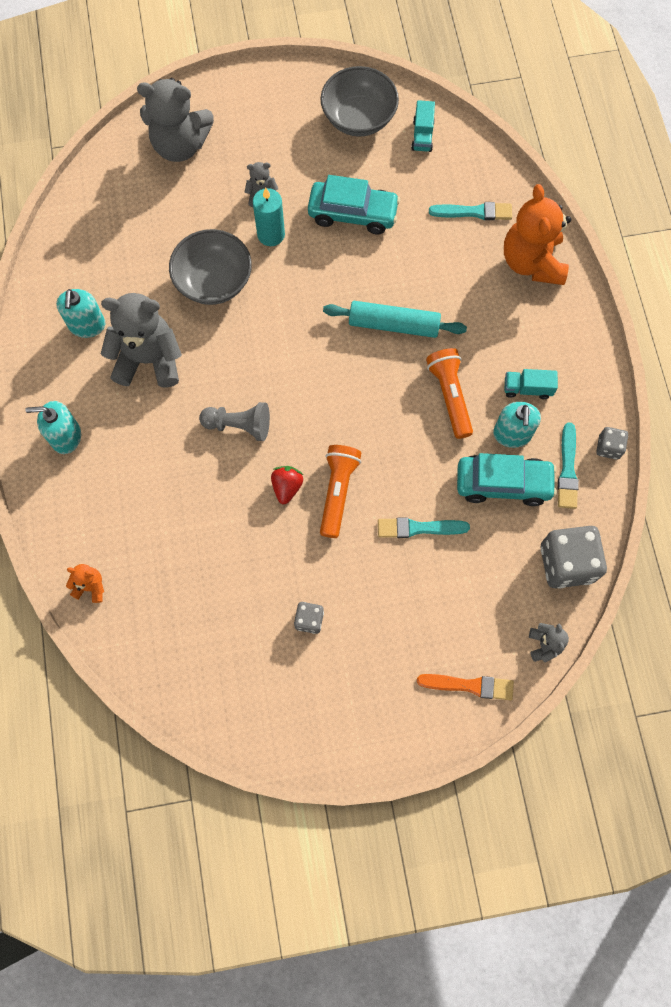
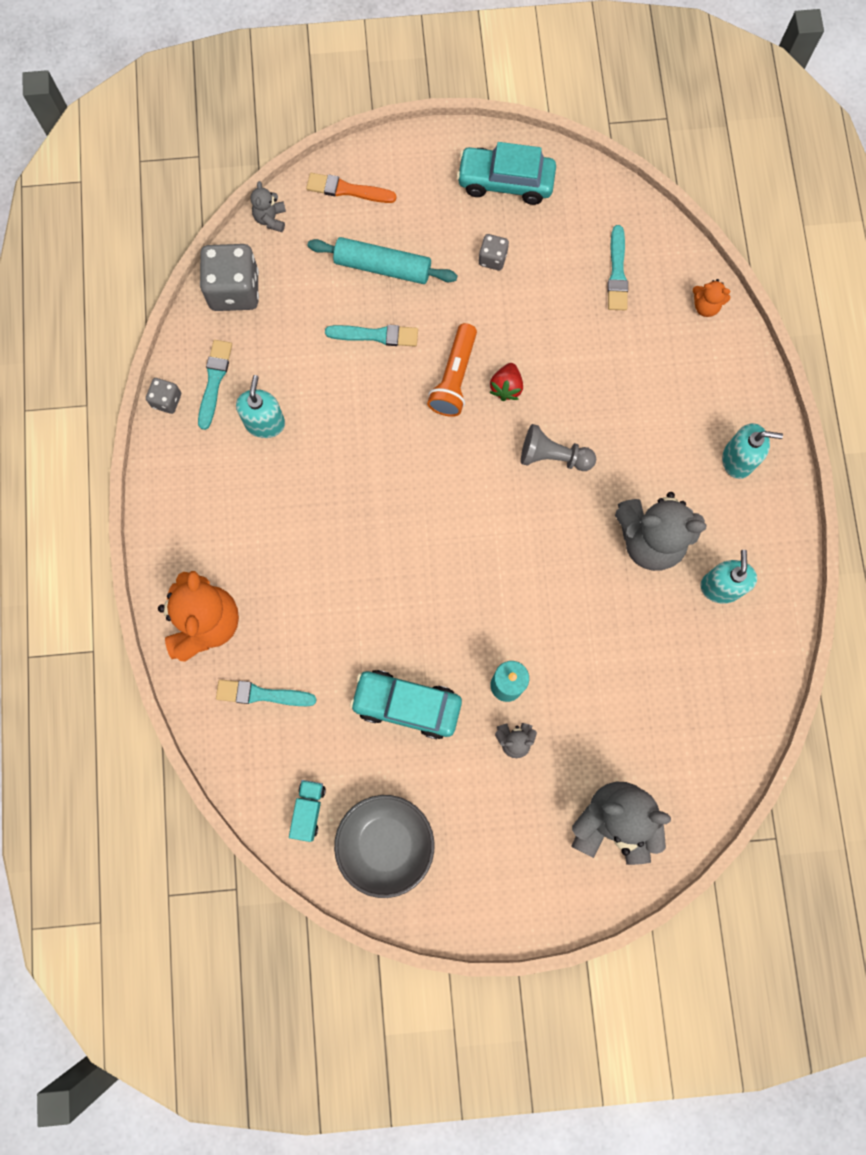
camera: 175 degrees left, 5 degrees up
(180, 615) = (617, 272): none -> turquoise brush
(213, 281) = (576, 630): grey bowl -> none
(394, 324) = (374, 558): turquoise rolling pin -> turquoise rolling pin (382, 267)
(450, 396) = (324, 470): orange flashlight -> none
(503, 483) = (283, 372): turquoise car -> turquoise car (505, 182)
(527, 388) = (239, 471): turquoise truck -> none

